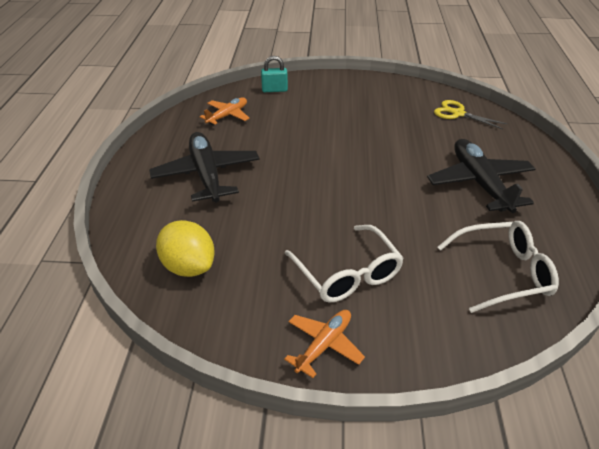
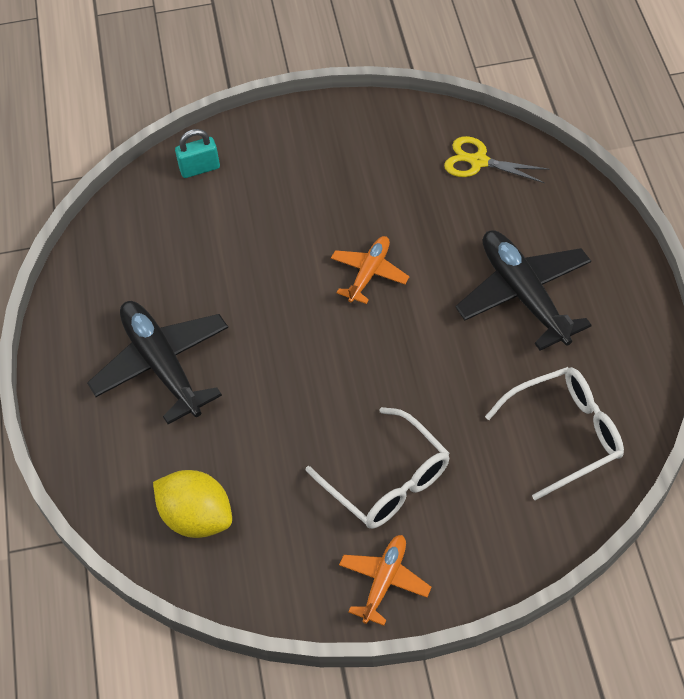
camera: 10 degrees left, 15 degrees up
(227, 115) = (149, 242): orange plane -> orange plane (369, 273)

